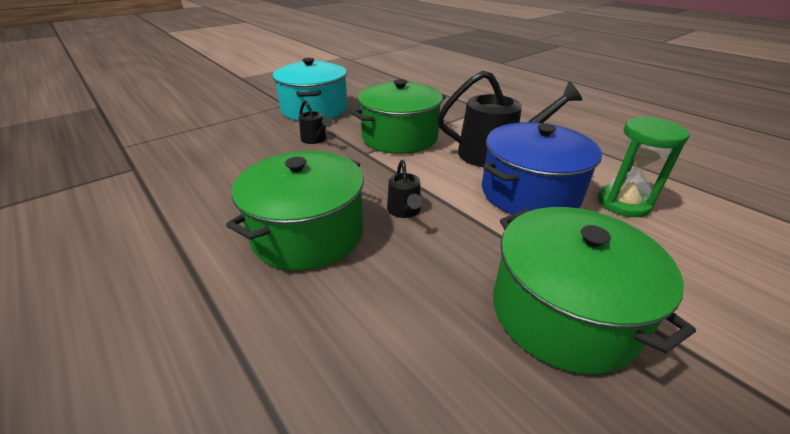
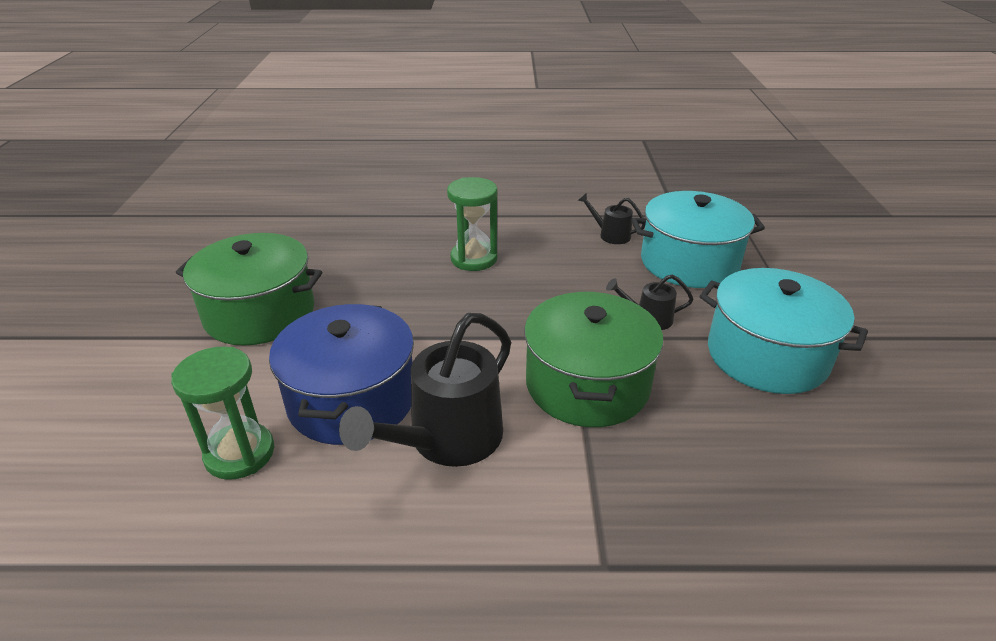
camera: 130 degrees right, 0 degrees up
(225, 145) = (689, 262): none -> turquoise pot
(308, 233) = (474, 259): green pot -> green hourglass
(405, 211) = (438, 309): black watering can -> black watering can (610, 235)

